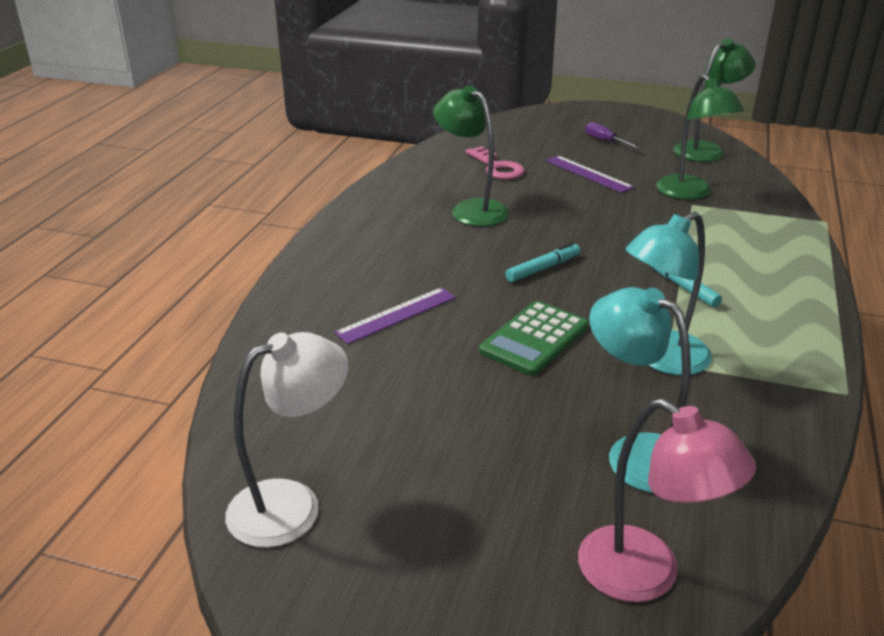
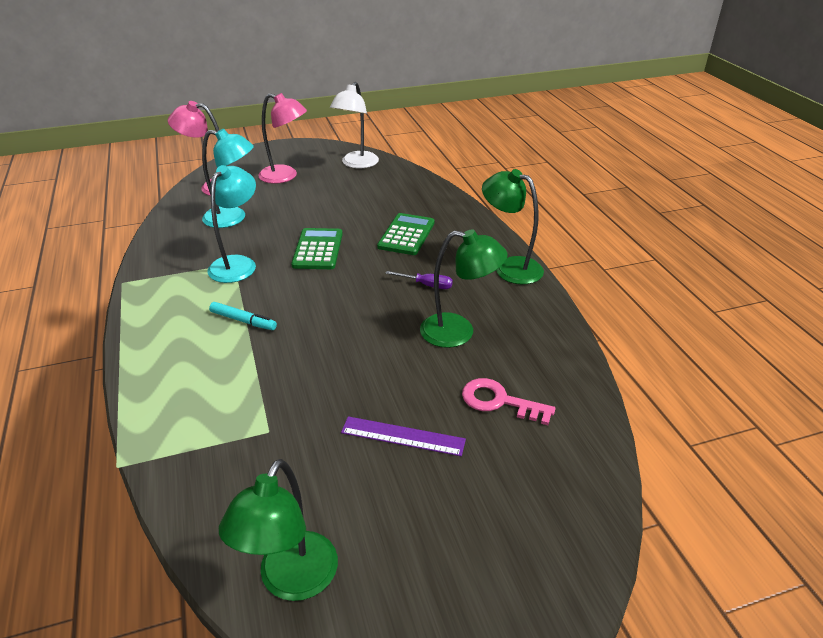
camera: 145 degrees right, 5 degrees up
(396, 315) = (406, 235): purple ruler -> green calculator
(467, 535) = (285, 176): none -> pink lamp
(543, 268) = (351, 297): turquoise marker -> none
(605, 141) = (436, 528): purple screwdriver -> purple screwdriver (427, 285)
(690, 193) = (277, 451): green lamp -> green lamp (510, 267)

